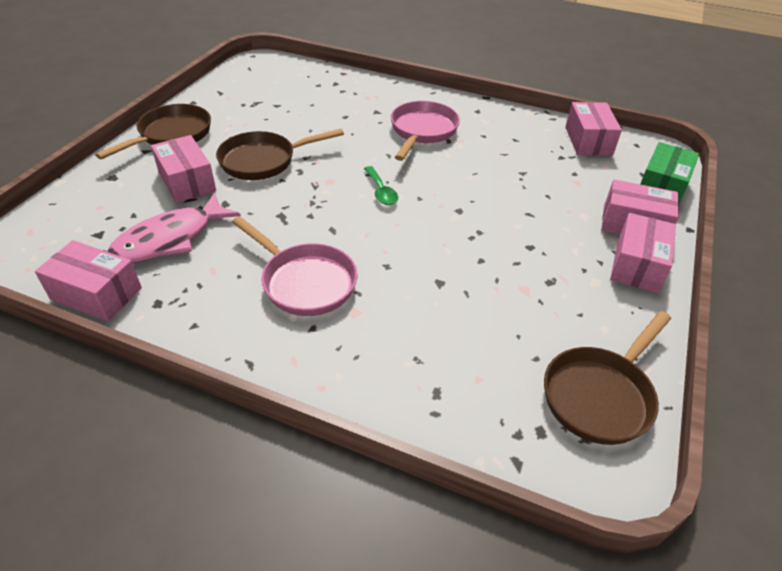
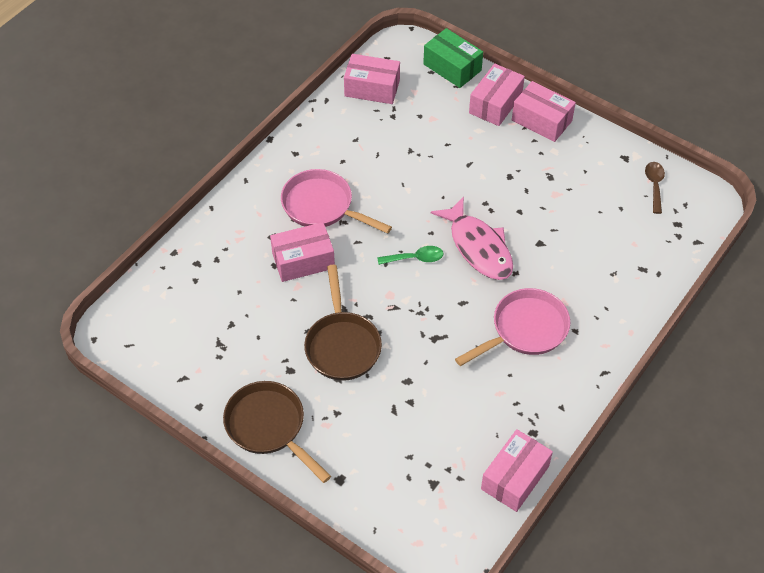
camera: 75 degrees left, 10 degrees up
(169, 239) = (452, 425): pink fish -> pink fish (478, 247)
(187, 181) = (363, 412): pink box -> pink box (303, 260)
(600, 395) = (654, 185): brown pan -> brown spoon

